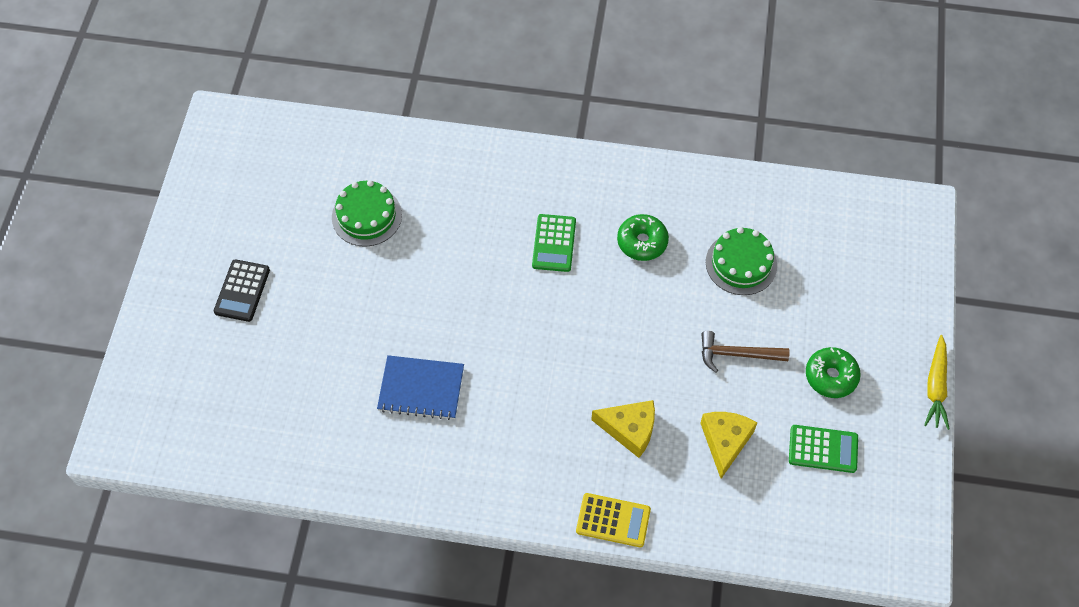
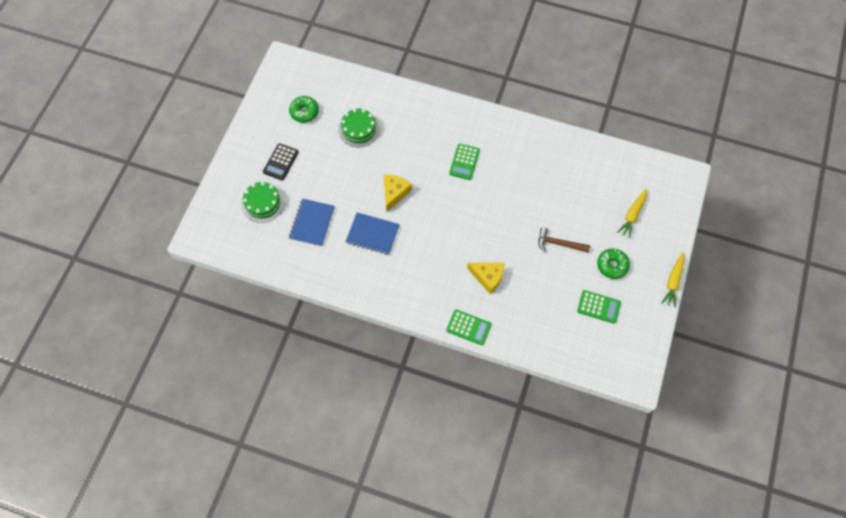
camera: 10 degrees right, 5 degrees up
(313, 386) = (312, 223): none -> blue notebook
(613, 520) = (468, 327): yellow calculator -> green calculator
(642, 242) = (516, 169): green donut -> green donut (304, 112)
(725, 442) = (542, 293): yellow cheese -> yellow cheese (394, 193)
(741, 263) = (572, 191): green cake -> green cake (263, 203)
(847, 288) = (632, 215): none -> yellow carrot

